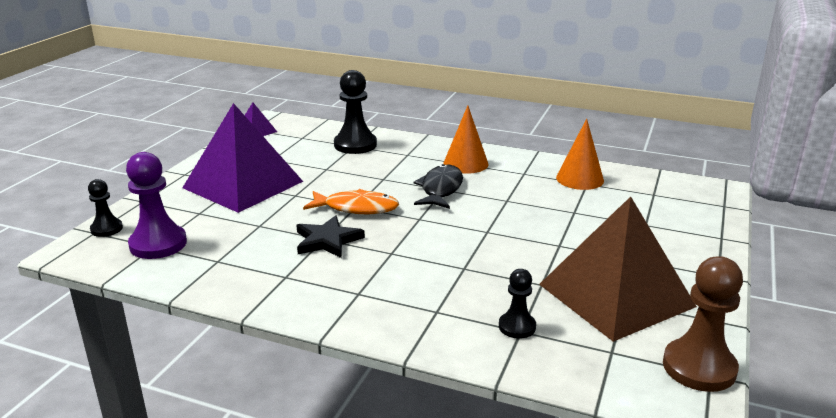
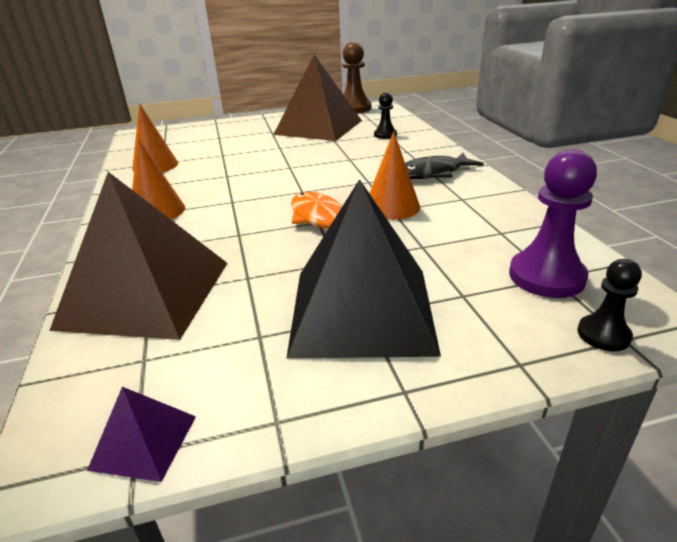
camera: 125 degrees left, 5 degrees up
(243, 184) = (361, 310): purple pyramid -> black pyramid
(327, 240) = (392, 207): black star -> orange cone
(355, 145) = (146, 294): black pawn -> brown pyramid
(440, 189) = (234, 202): black fish -> black fish (433, 173)

